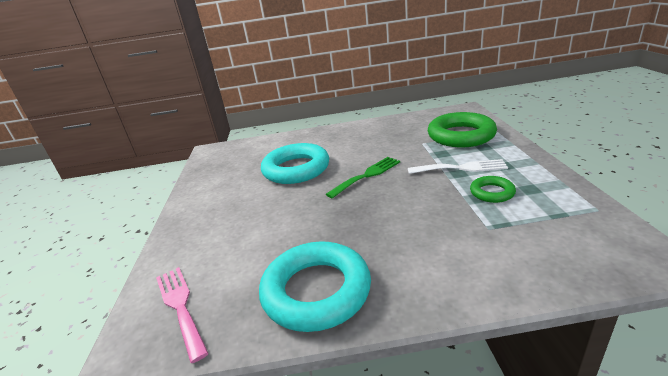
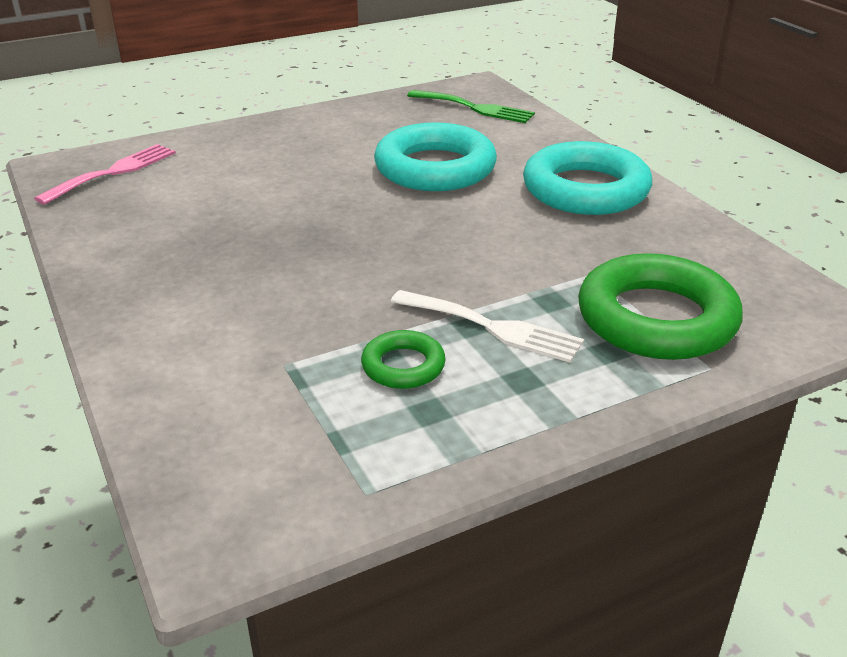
camera: 65 degrees right, 5 degrees up
(316, 291) = (136, 244): turquoise ring -> turquoise ring (585, 189)
(367, 175) = (432, 234): green fork -> green fork (475, 108)
(461, 168) = (493, 327): white fork -> white fork turned 45 degrees counterclockwise

